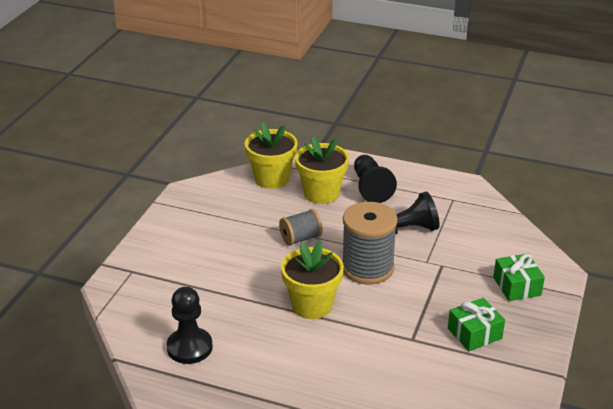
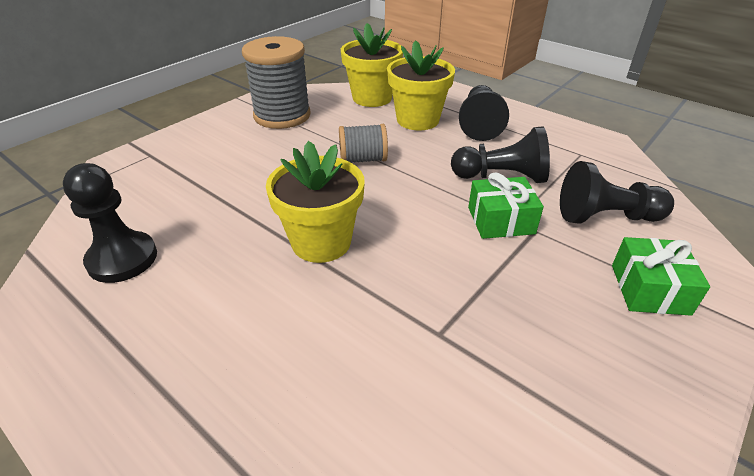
camera: 20 degrees right, 5 degrees up
(367, 268) = (426, 211): grey spool -> grey spool (282, 116)
(474, 333) = (551, 354): green gift -> green gift (501, 220)
(482, 245) = (606, 217): none -> black pawn

